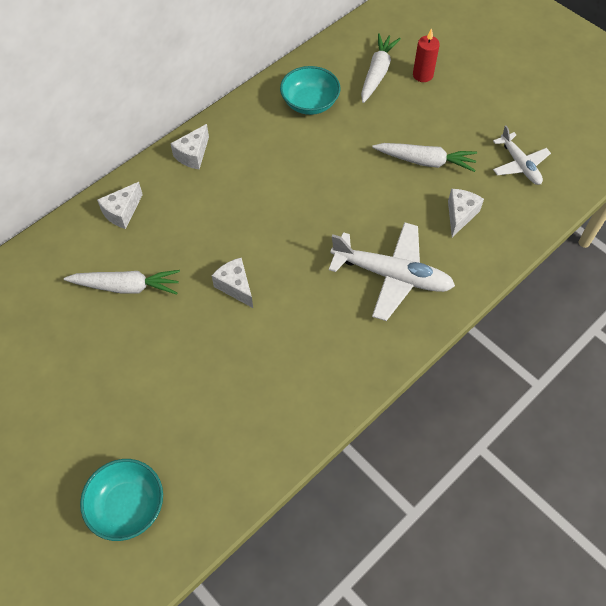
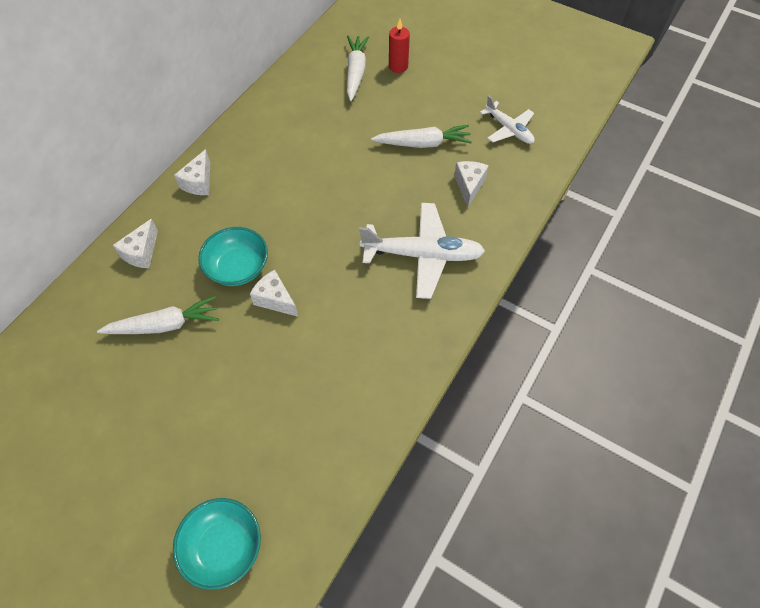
camera: 15 degrees left, 0 degrees up
(310, 103) = (300, 111): turquoise bowl -> turquoise bowl (237, 267)

